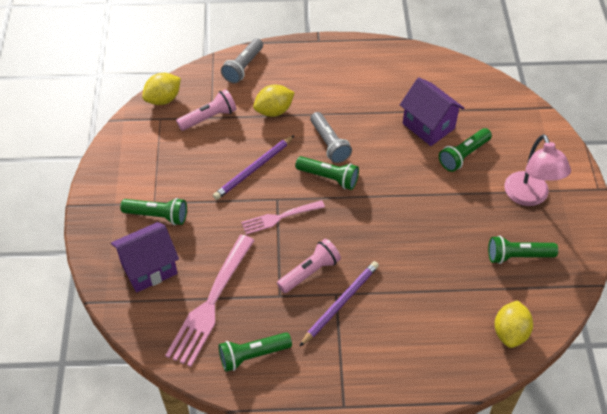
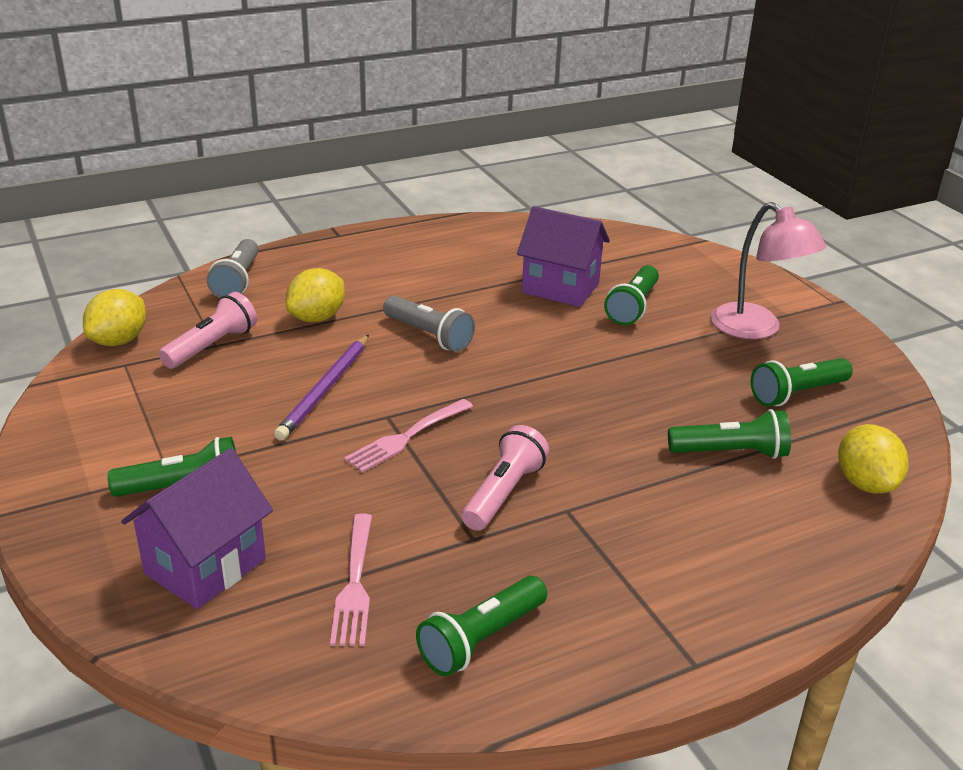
camera: 25 degrees left, 20 degrees down
(211, 302) = (354, 583): pink fork -> pink fork, size x0.59
(329, 178) = (454, 372): green flashlight -> green flashlight (731, 452)
(340, 303) = (583, 520): purple pencil -> none

